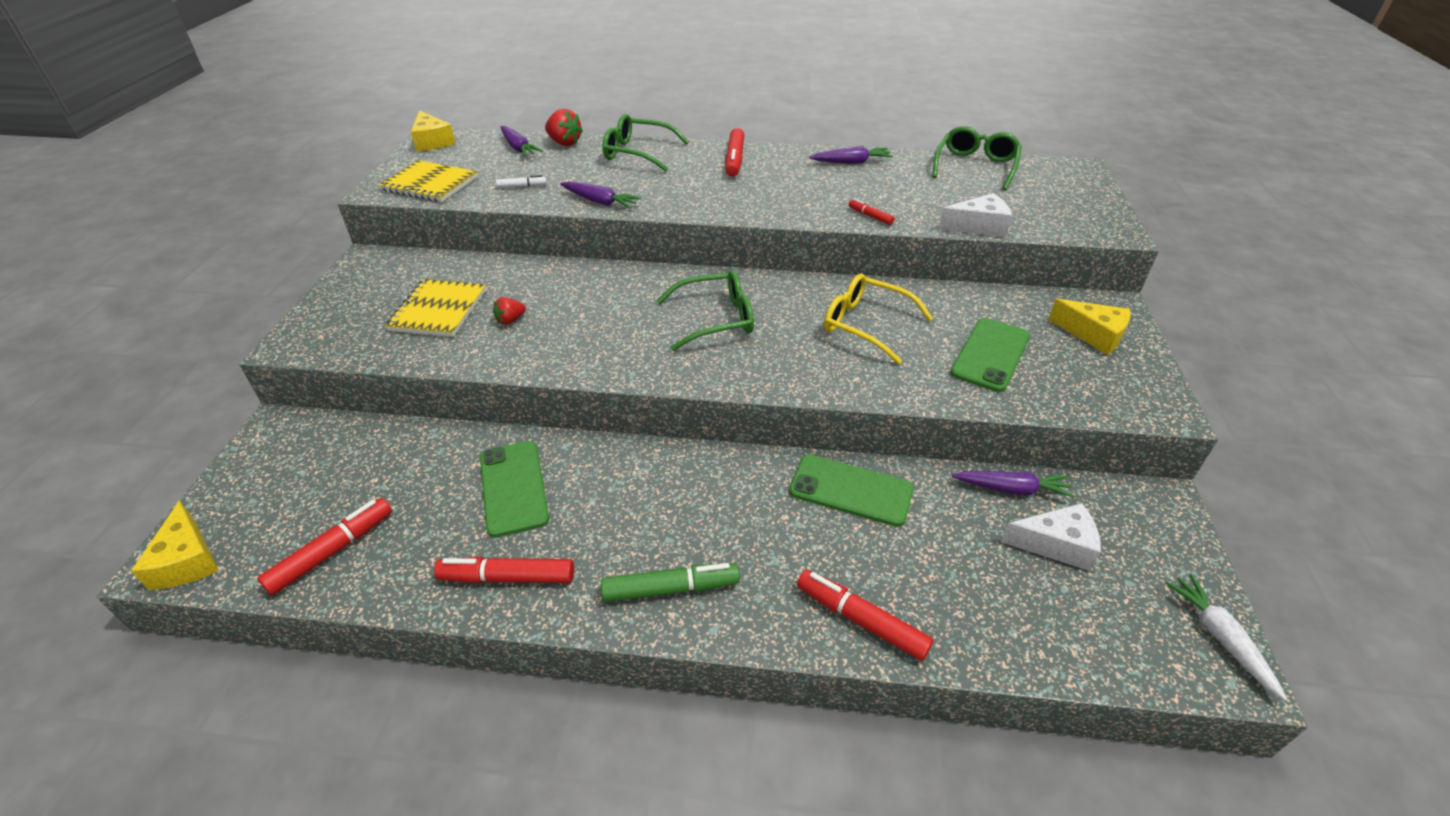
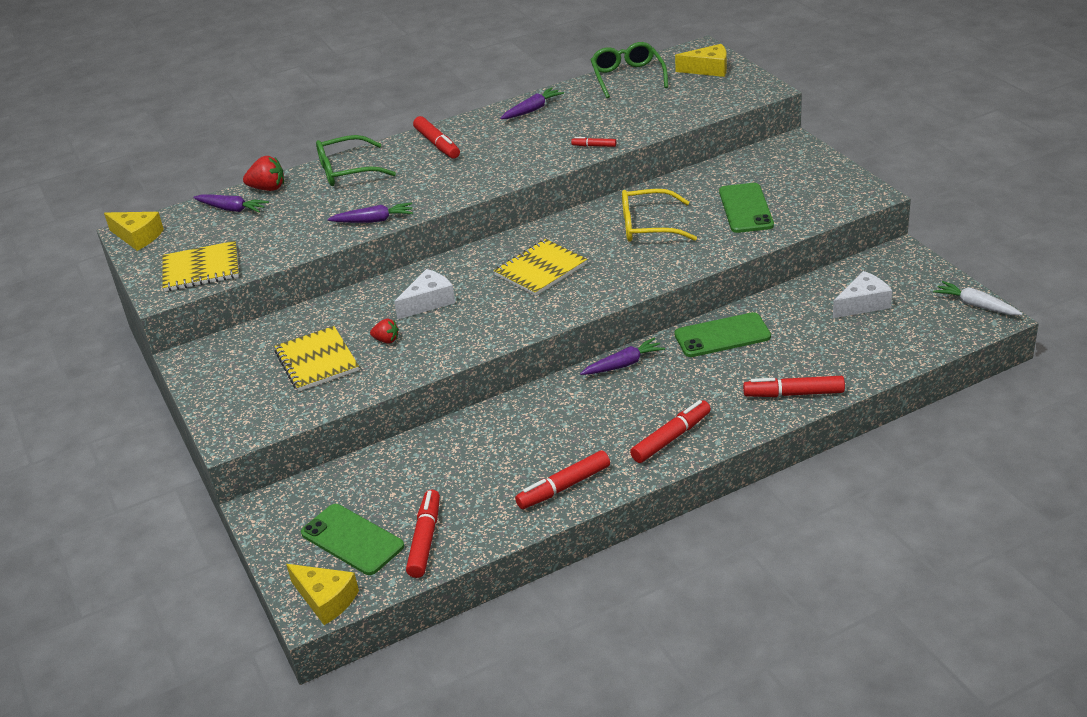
camera: 30 degrees left, 5 degrees down
(510, 320) = (386, 340): red strawberry -> red strawberry turned 90 degrees counterclockwise
(513, 487) = (501, 445): green phone -> green phone (352, 539)
(522, 186) = (288, 237): white marker -> none
(670, 589) = (671, 438): green marker -> red marker
(715, 319) = (540, 269): green glasses -> yellow notebook
(978, 226) = (675, 122): white cheese -> white cheese (428, 302)
(1011, 489) = (814, 288): purple carrot -> purple carrot (623, 364)
(1093, 335) = (796, 168): yellow cheese -> yellow cheese (708, 69)

